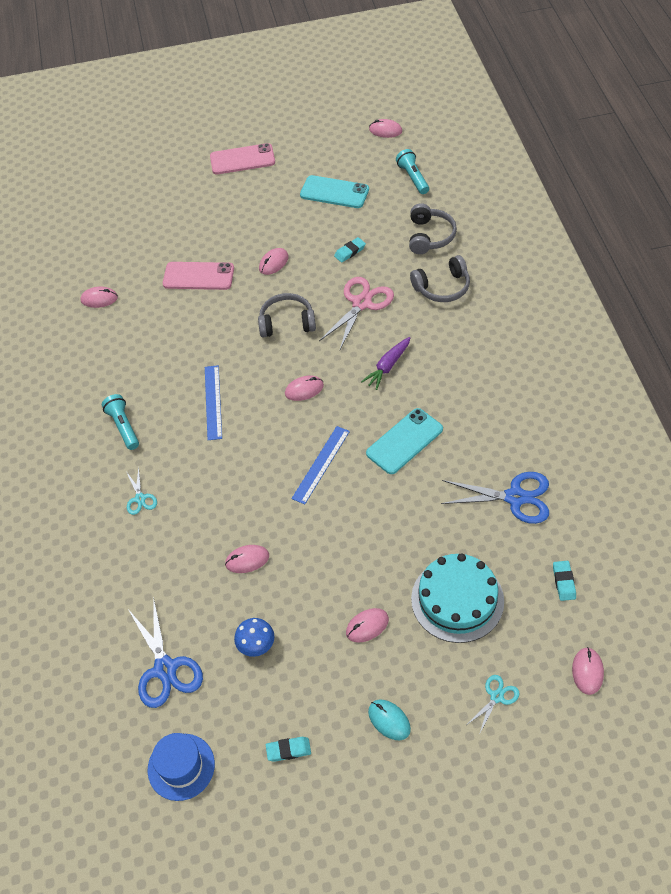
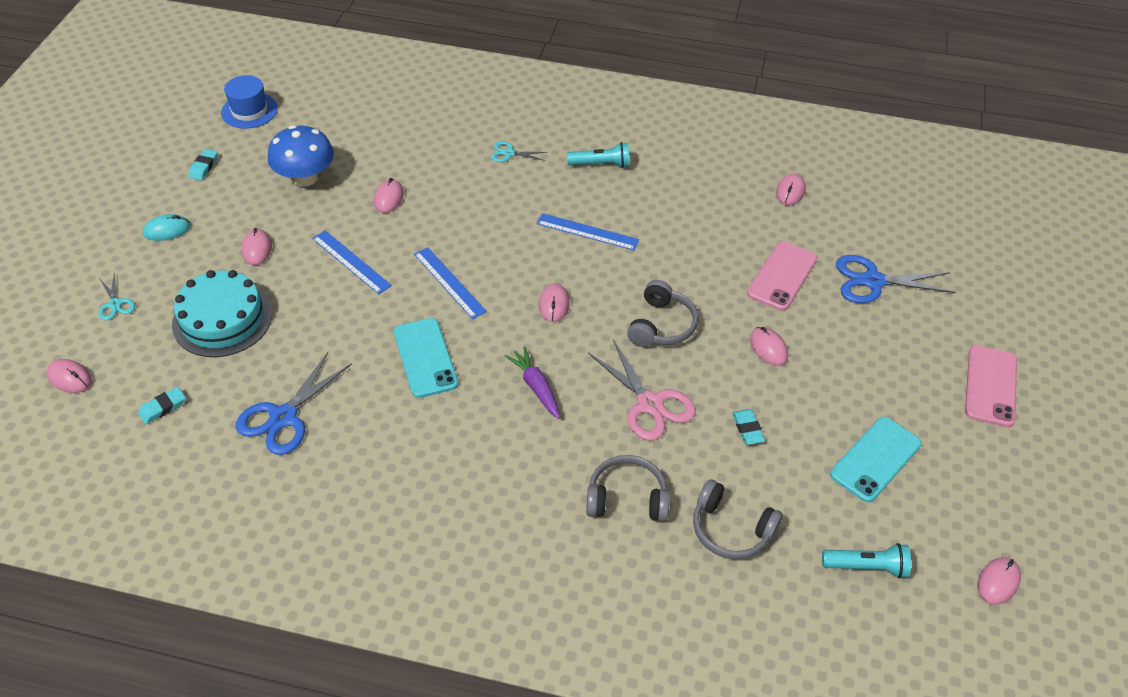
camera: 110 degrees right, 5 degrees down
(165, 669) = (333, 124): blue scissors -> blue scissors (873, 281)
(256, 645) = (305, 178): blue mushroom -> blue mushroom, size x1.74
(339, 544) = (351, 262): none -> blue ruler
(442, 287) = (627, 498): grey headphones -> grey headphones turned 90 degrees clockwise
(563, 582) = (163, 407): turquoise eraser -> turquoise eraser turned 60 degrees counterclockwise

